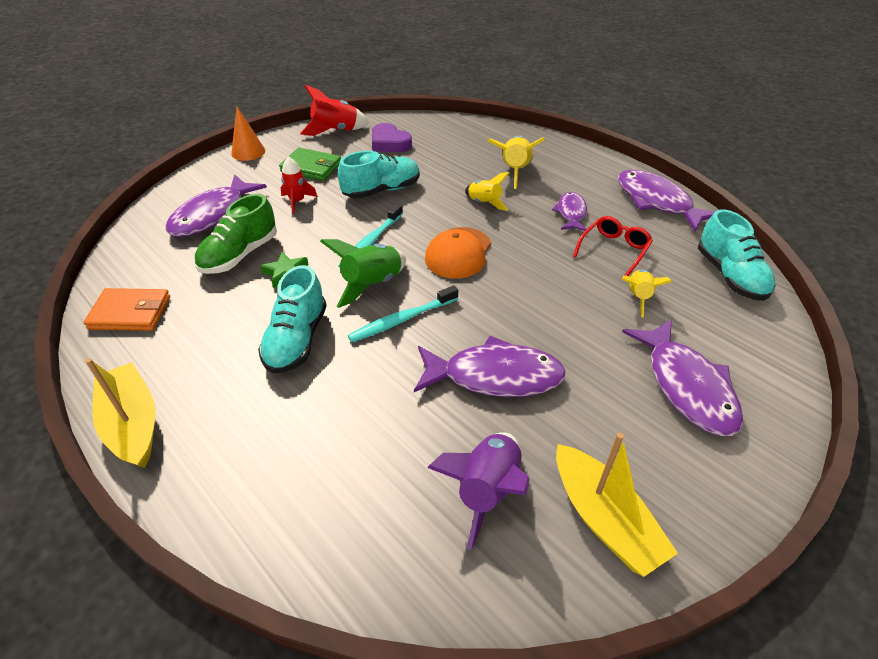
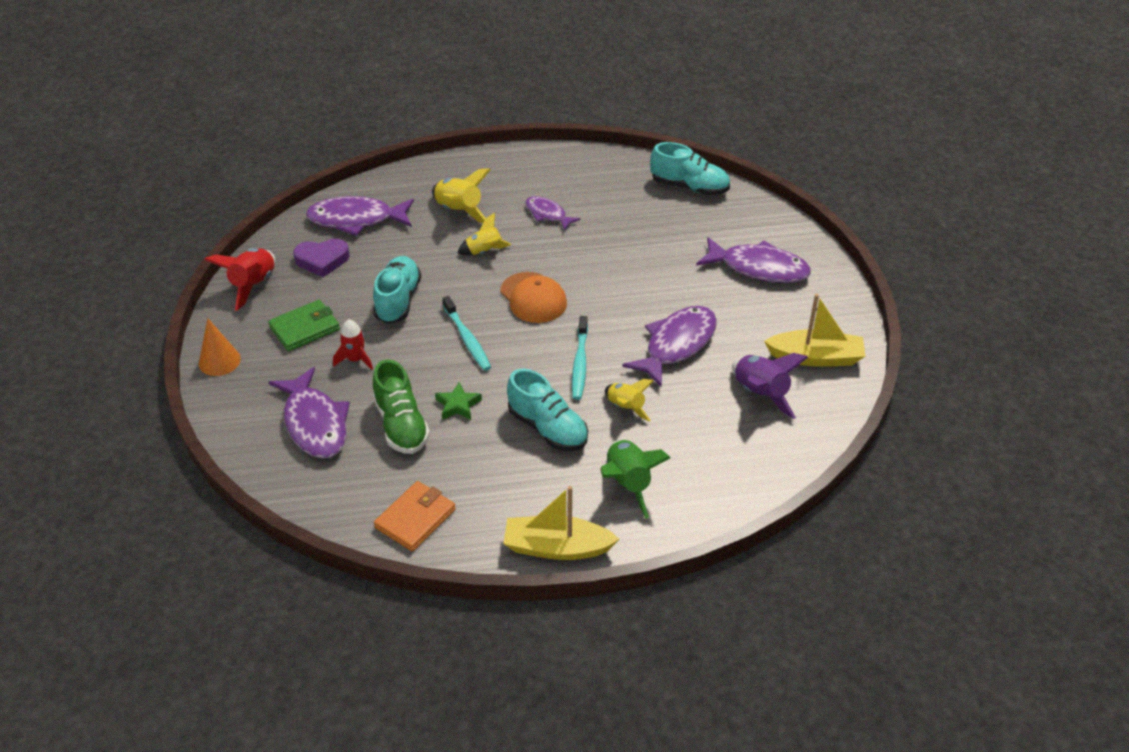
camera: 55 degrees left, 0 degrees up
(371, 284) = (522, 362): green rocket -> green rocket (628, 484)
(614, 250) = (612, 220): red glasses -> none
(637, 297) = (668, 239): yellow rocket -> yellow rocket (625, 408)
(657, 202) = (581, 165): purple fish -> purple fish (356, 219)

